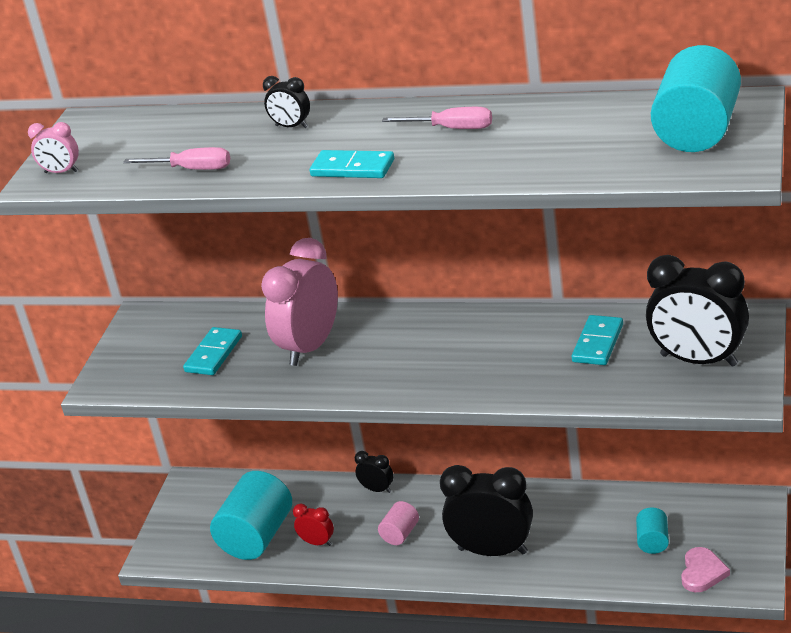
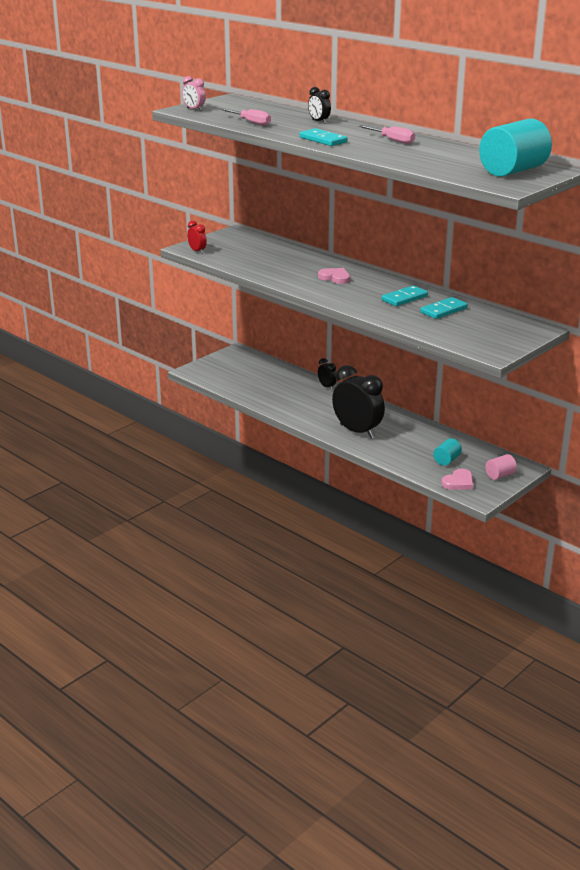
camera: 25 degrees right, 5 degrees down
(214, 354) = (250, 254): turquoise domino -> turquoise domino (404, 298)
(257, 536) = (247, 382): turquoise cylinder -> none
(310, 347) = (298, 266): pink clock -> none
(317, 542) = (273, 395): red clock -> red clock (197, 251)
(386, 346) = (335, 278): none -> pink heart
(400, 534) = (318, 407): pink cylinder -> pink cylinder (500, 475)
(698, 360) = (488, 333): black clock -> none

